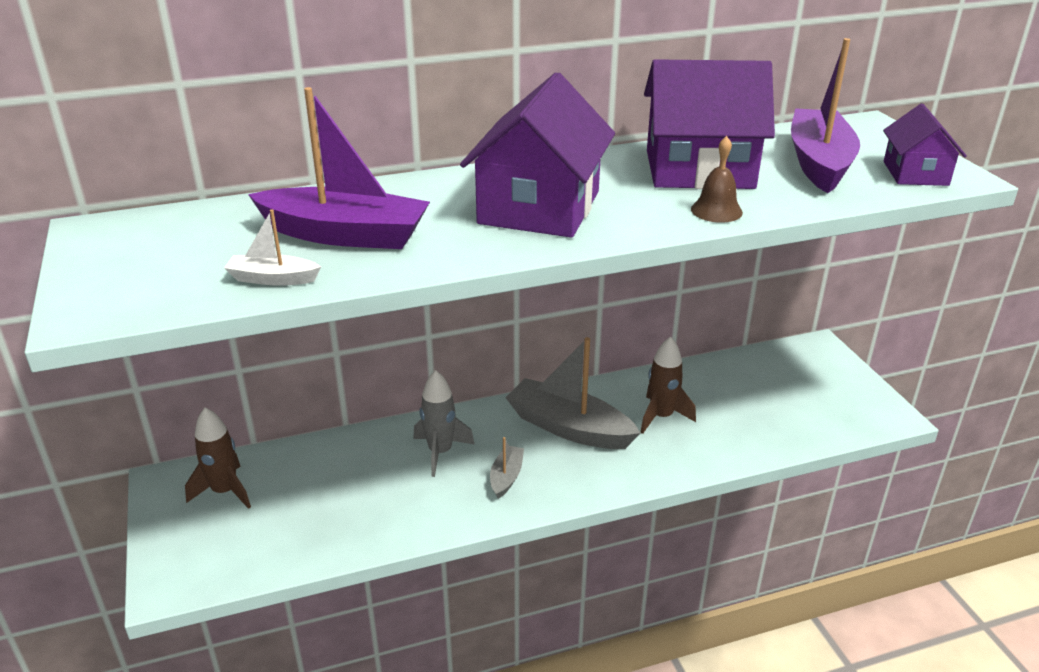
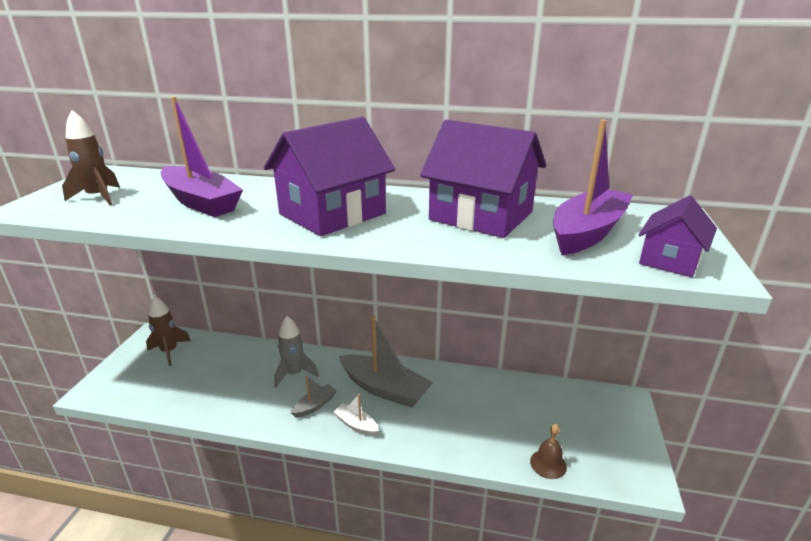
camera: 30 degrees right, 5 degrees down
(273, 279) = (126, 215): white boat -> white boat (356, 425)
(569, 427) = (384, 389): grey boat -> grey boat turned 150 degrees clockwise
(661, 416) = (453, 406): brown rocket -> brown rocket (98, 197)
(716, 210) = (449, 245): brown bell -> brown bell (548, 464)

